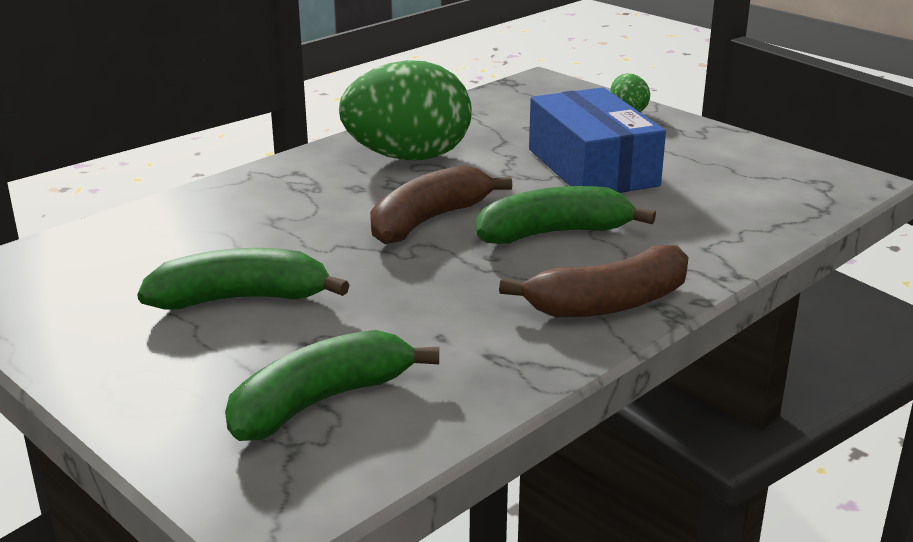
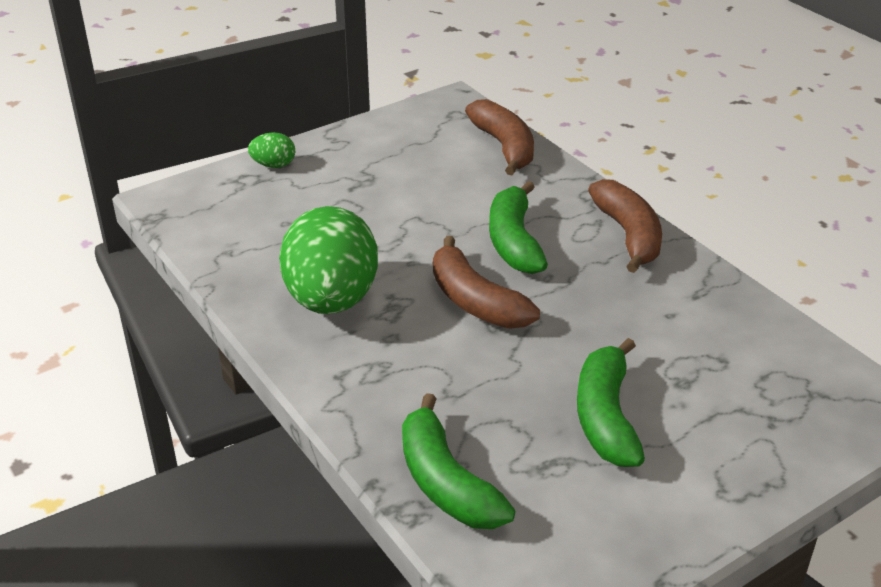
camera: 80 degrees left, 10 degrees up
(320, 402) = (760, 378): green banana -> green banana (446, 482)
(592, 167) = (392, 204): blue box -> none
(766, 215) = (504, 147): none -> brown banana

